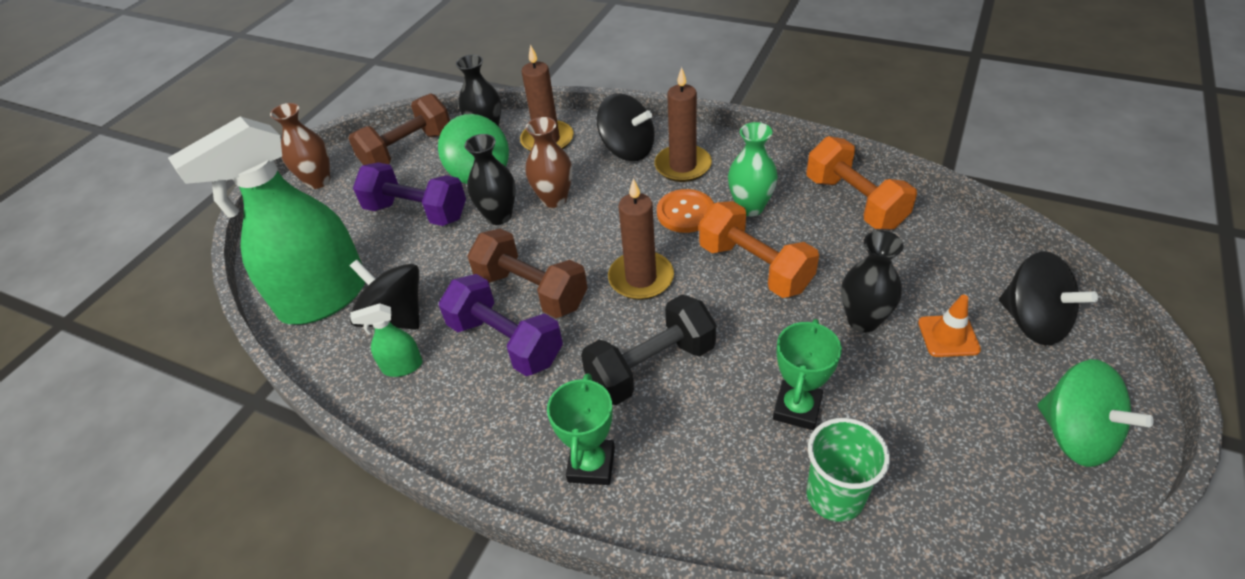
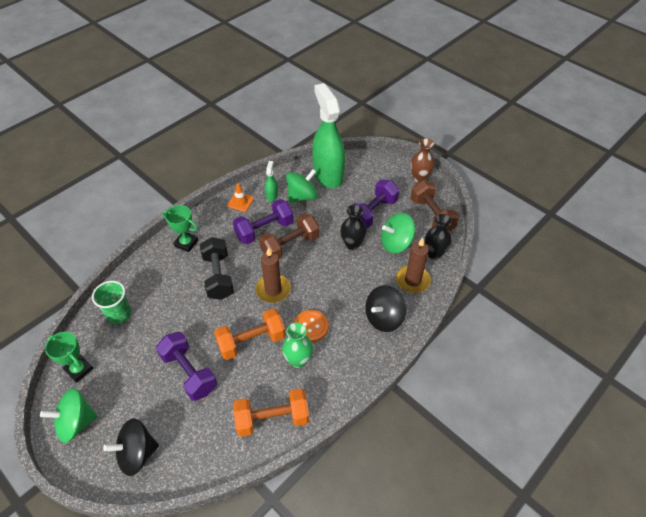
camera: 105 degrees right, 5 degrees up
(395, 317) = (302, 196): black spinning top -> green spinning top
(554, 199) = (354, 270): brown vase -> none
(683, 166) = (353, 341): brown candle -> none
(797, 408) = (163, 320): green trophy -> green trophy (79, 369)
(863, 320) = (189, 373): black vase -> purple dumbbell
(948, 336) = (156, 406): orange traffic cone -> orange traffic cone (240, 202)

